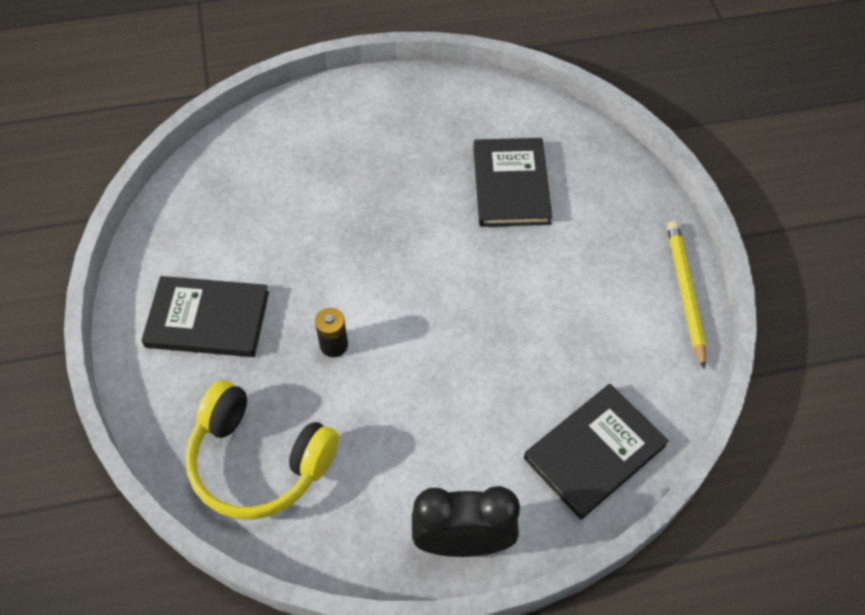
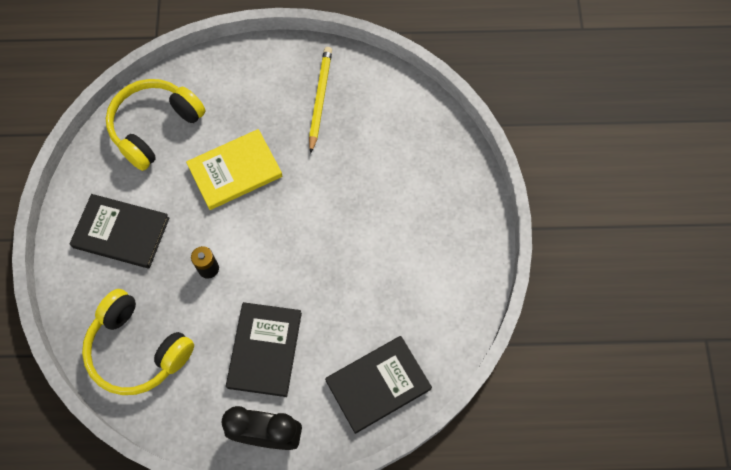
camera: 10 degrees right, 10 degrees up
(228, 190) = (155, 127): none -> yellow headphones
(343, 226) = (235, 171): none -> yellow book
(511, 185) = (370, 156): black book -> black book (264, 350)
(685, 293) = (480, 270): yellow pencil -> yellow pencil (320, 99)

